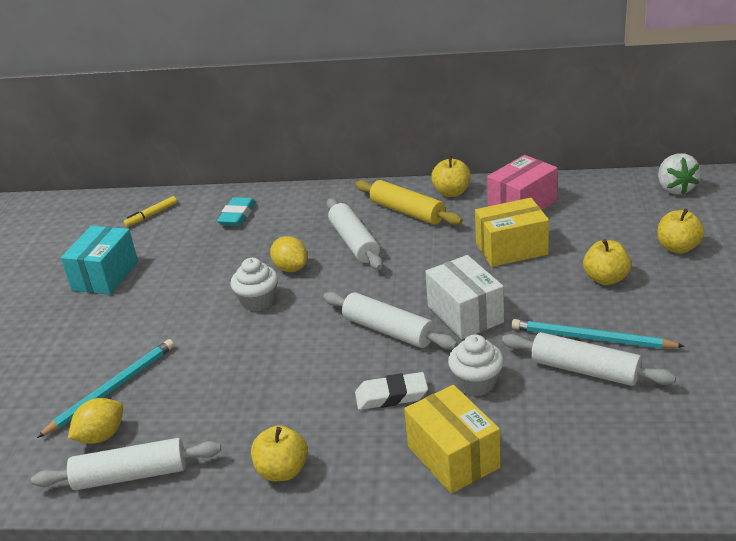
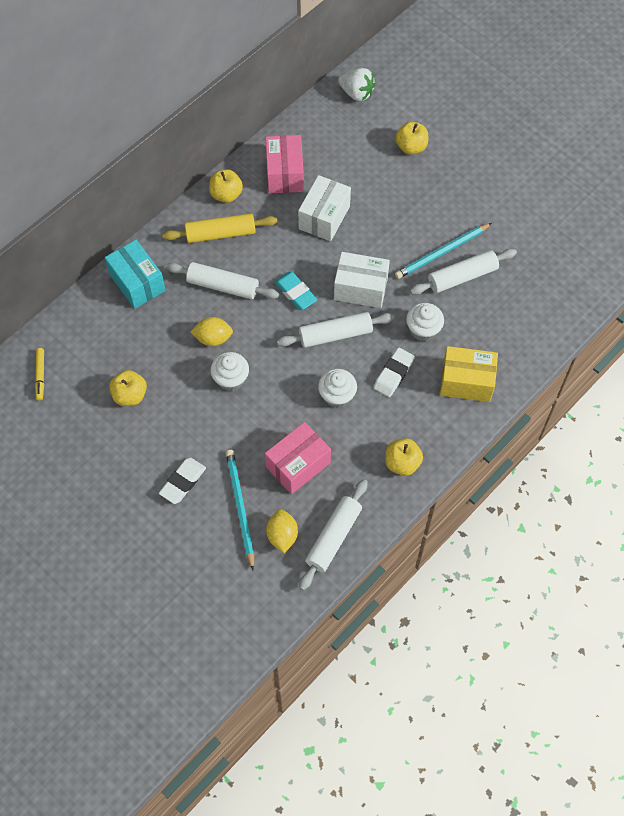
camera: 55 degrees left, 30 degrees up
(105, 276) = (96, 447): turquoise box -> turquoise box (137, 283)
(111, 339) = (183, 482): none -> white eraser
(201, 397) = (298, 465): none -> pink box
(237, 216) = (107, 326): turquoise eraser -> turquoise eraser (295, 293)
(316, 373) = (337, 395): none -> white cupcake
(511, 249) = (324, 217): yellow box -> white box
(606, 279) = (401, 202): yellow apple -> yellow apple (130, 395)

